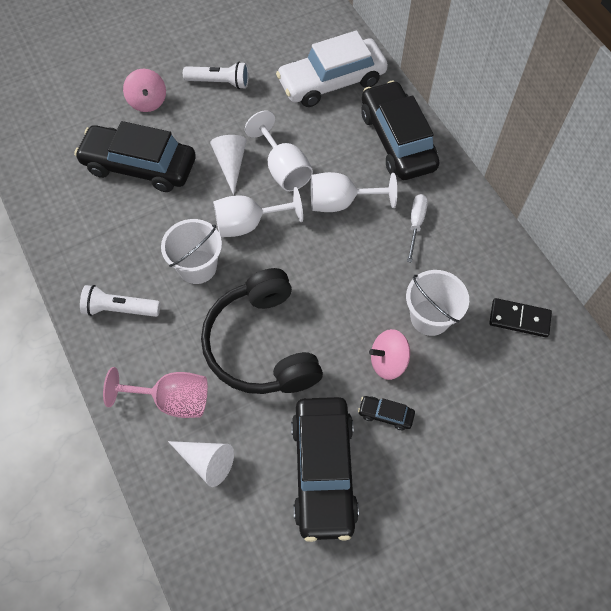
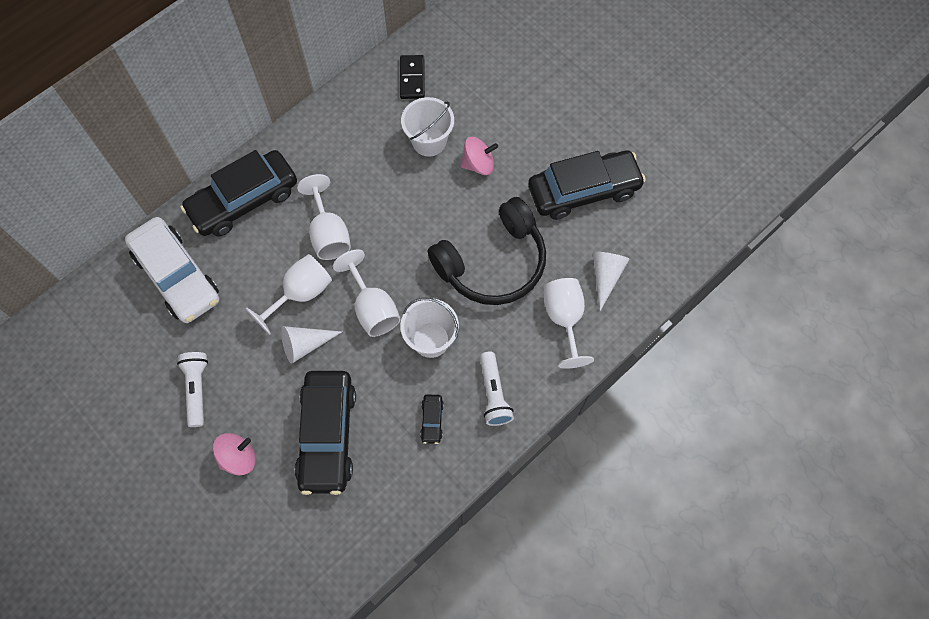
camera: 105 degrees left, 5 degrees up
(172, 400) = (564, 319): pink goblet -> white goblet
(385, 414) = (524, 157): black car -> black car (432, 420)
(388, 361) = (478, 164): pink spinning top -> pink spinning top turned 75 degrees counterclockwise
(416, 224) = (338, 168): white screwdriver -> none

